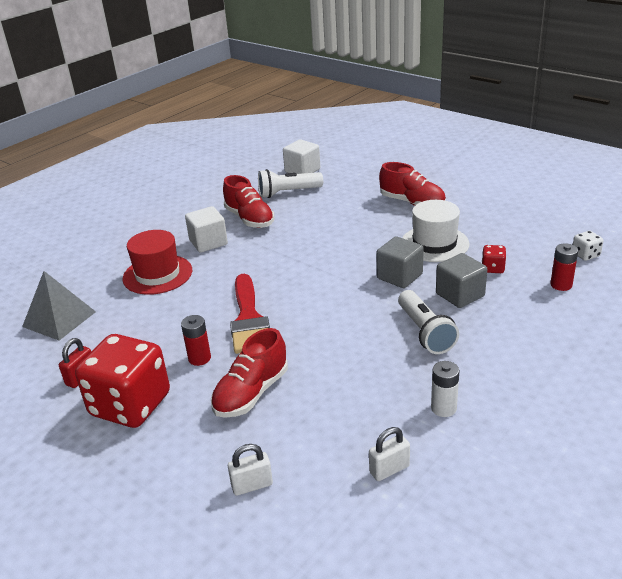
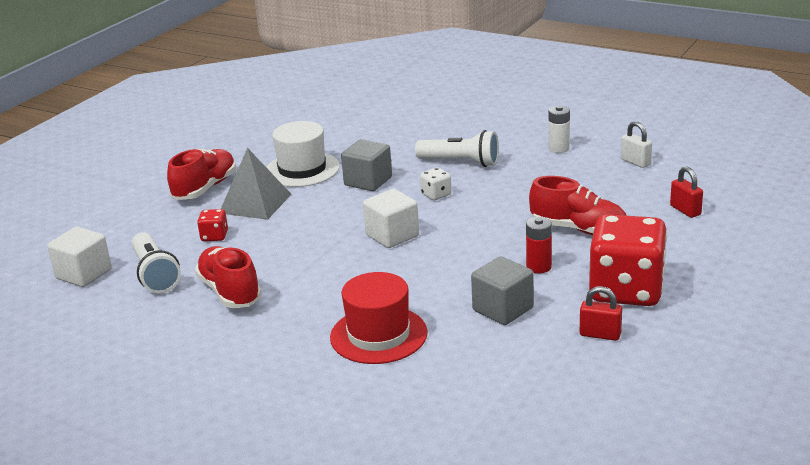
camera: 100 degrees left, 5 degrees down
(59, 319) = (496, 389): grey pyramid -> grey pyramid (255, 203)
(208, 242) = (294, 312): white cube -> white cube (392, 235)
(249, 219) = (230, 292): red shoe -> red shoe turned 75 degrees counterclockwise
(249, 319) = (463, 251): red brush -> none
(252, 485) = (685, 210): white padlock -> red padlock
(425, 332) = (461, 162): white flashlight -> white flashlight turned 45 degrees clockwise
(460, 295) = (398, 152): grey cube -> grey cube (503, 309)
(493, 268) = (349, 141): red dice -> red dice (214, 236)
(561, 285) = (375, 114): red battery -> none
(585, 255) = (324, 105): white dice -> white dice (436, 195)

